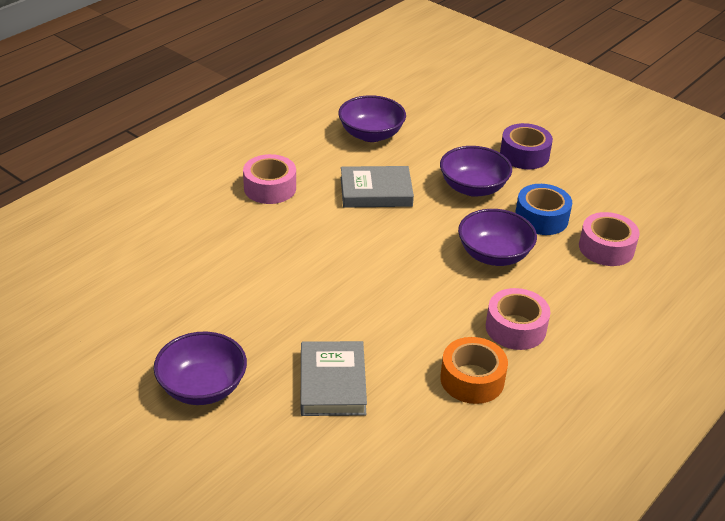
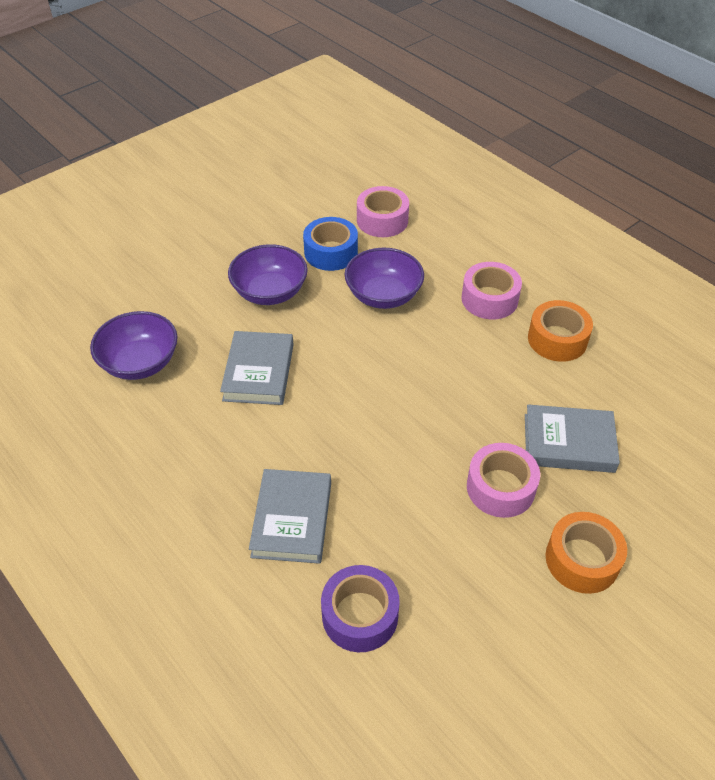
camera: 80 degrees left, 10 degrees up
(202, 387) = (582, 560): purple bowl -> orange tape
(232, 222) = (292, 519): none -> grey book
(270, 188) = (227, 474): pink tape -> pink tape (500, 488)
(524, 155) = (221, 244): purple tape -> purple tape (360, 615)

